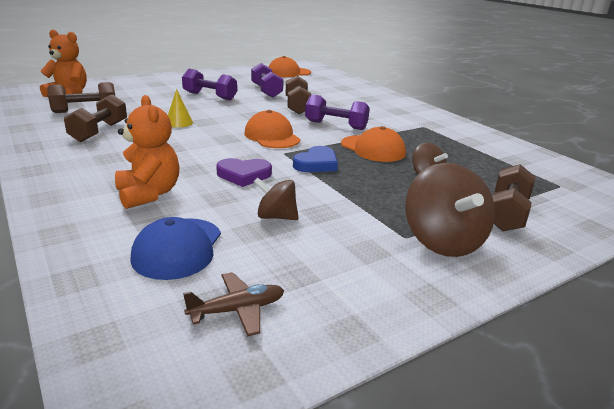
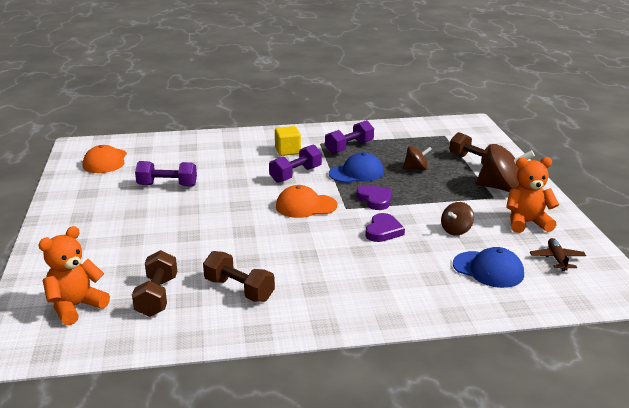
camera: 65 degrees left, 0 degrees up
(149, 194) = (402, 273): orange teddy bear -> orange teddy bear (527, 223)
(179, 122) = (239, 244): yellow cone -> none
(210, 96) = (160, 218): purple dumbbell -> purple dumbbell (349, 148)
(297, 106) = (231, 180): brown dumbbell -> none
(316, 164) = (375, 200): blue heart -> purple heart
(373, 149) = (356, 173): orange cap -> blue cap
(384, 117) = (287, 151): none -> yellow cube

